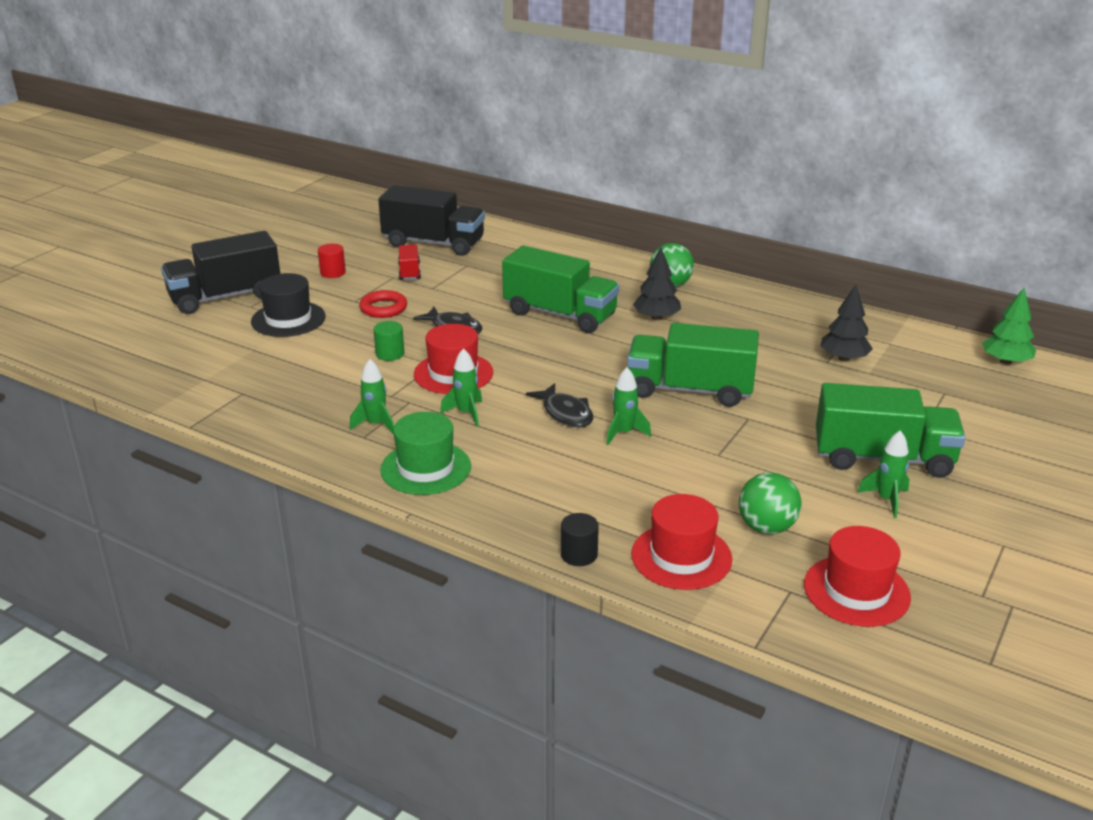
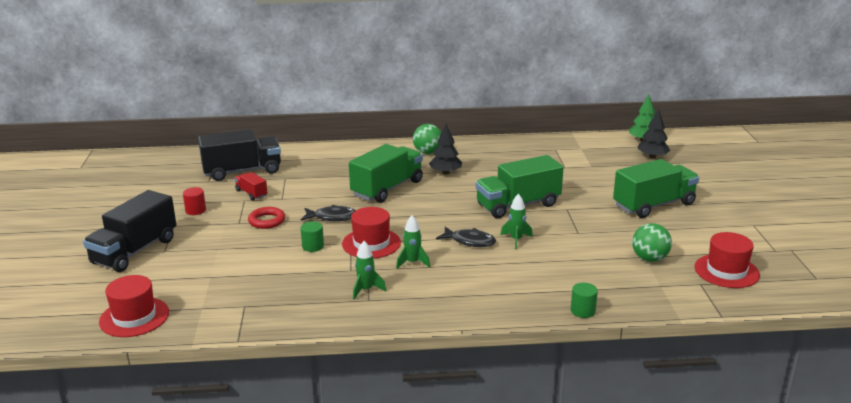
camera: 35 degrees left, 5 degrees down
(288, 319) = (207, 249): black hat -> none
(426, 468) = (434, 302): green hat -> none
(560, 314) = (387, 188): green truck -> green truck turned 45 degrees counterclockwise
(579, 554) = (583, 311): black cylinder -> green cylinder
(681, 556) = (632, 290): red hat -> red hat (134, 317)
(844, 358) = (570, 163): black tree -> black tree (652, 157)
(886, 500) = (681, 224): green rocket -> none

